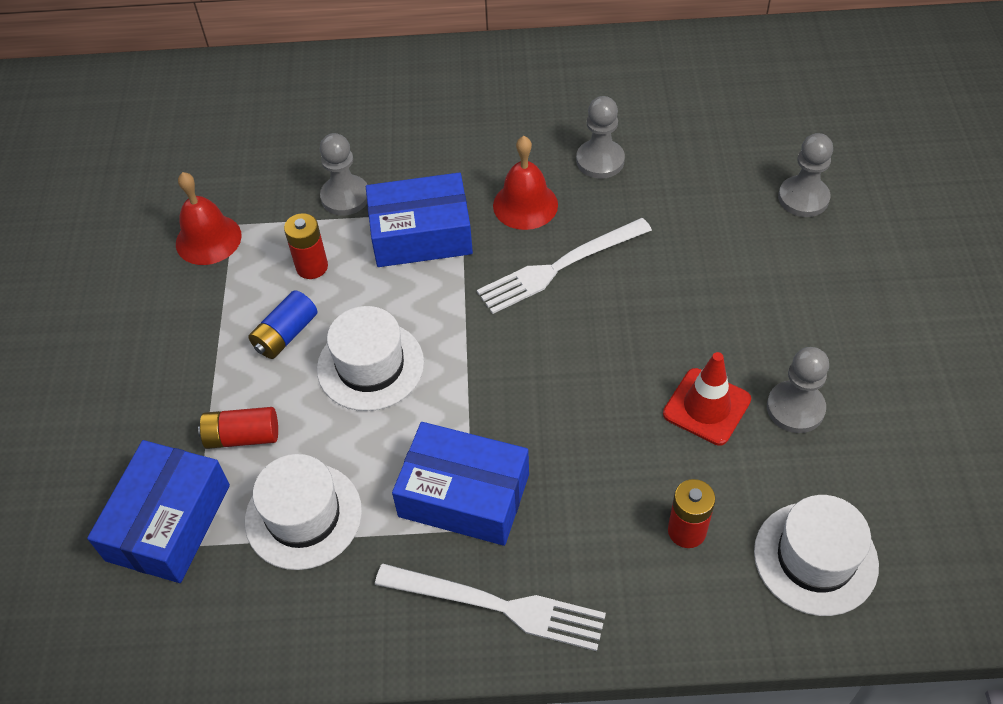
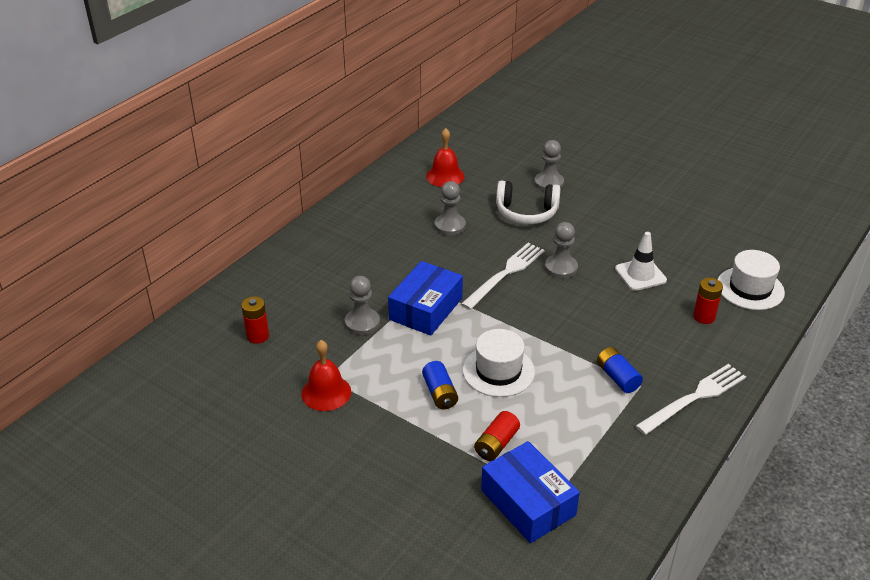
camera: 55 degrees left, 15 degrees down
(303, 516) = (575, 443): white hat -> none
(312, 267) = (400, 360): red battery -> red battery (258, 336)
(464, 495) = (617, 377): blue box -> blue battery
(525, 205) = (449, 264): red bell -> red bell (445, 176)
(559, 267) = (505, 274): white fork -> white fork turned 150 degrees counterclockwise
(706, 407) = (640, 275): red traffic cone -> white traffic cone
(710, 214) = (526, 212): none -> white headphones
(795, 408) = (666, 251): grey pawn -> grey pawn (561, 268)

